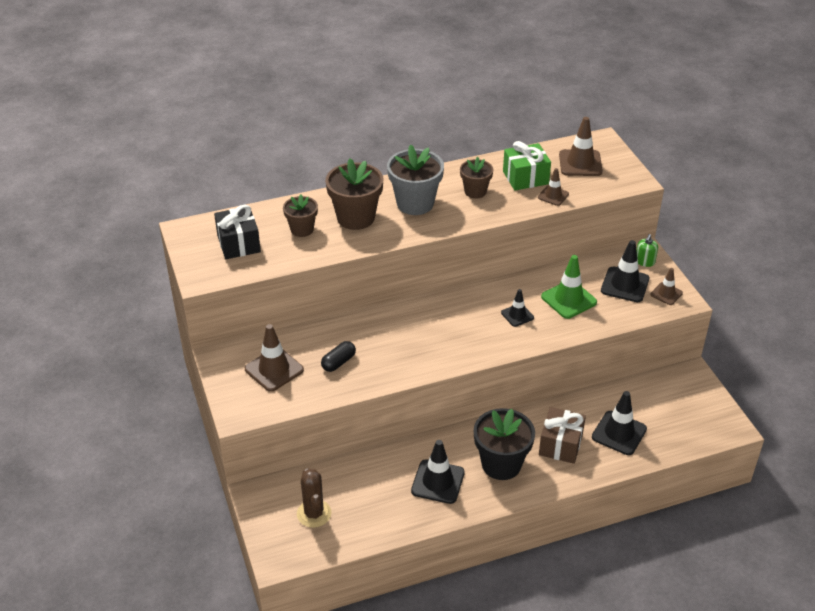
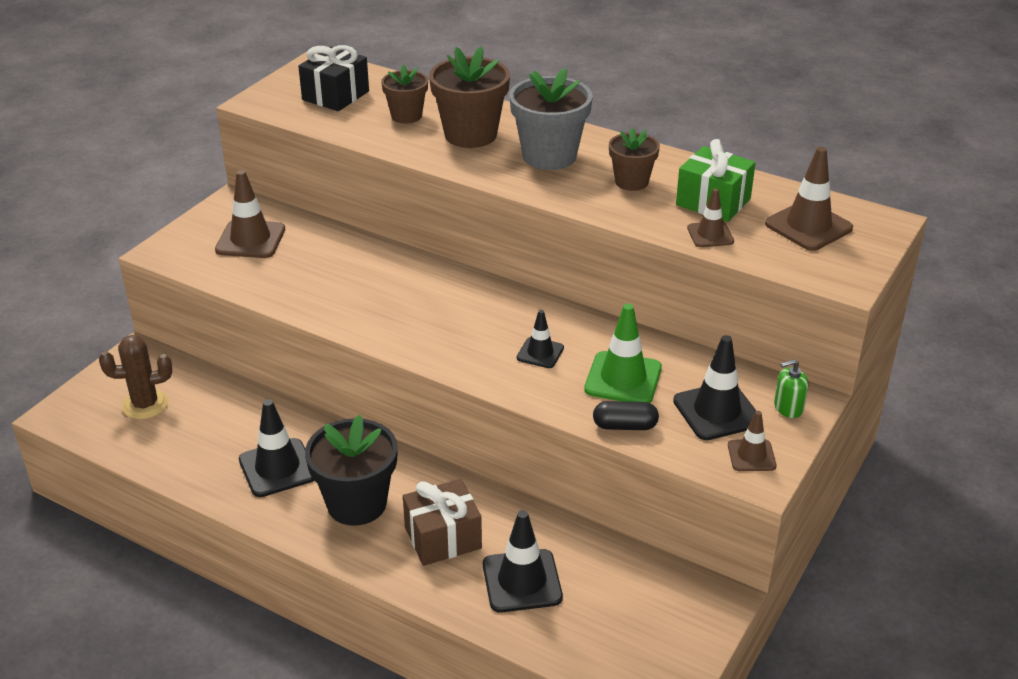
camera: 50 degrees right, 5 degrees down
(314, 513) = (145, 405): brown cactus -> brown cactus turned 45 degrees clockwise
(338, 362) = (307, 271): black capsule -> black capsule (625, 426)

